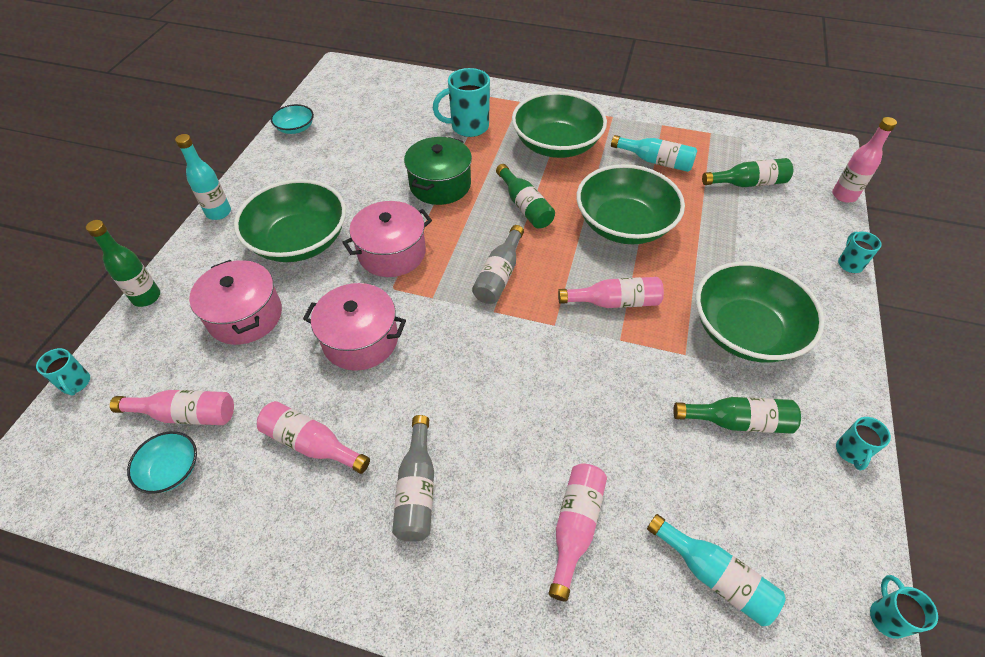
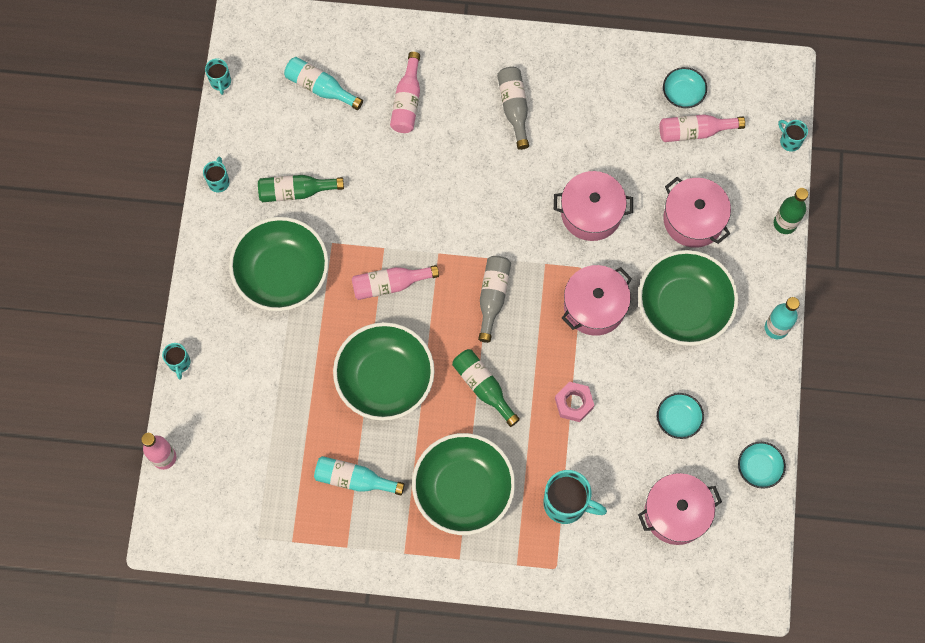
camera: 170 degrees right, 20 degrees up
(311, 444) = (596, 126): pink bottle -> none
(348, 164) = (678, 419): none -> turquoise bowl
(378, 112) = (676, 513): none -> pink pot
(440, 185) = (574, 403): green pot -> pink nut
(468, 127) = (566, 504): turquoise mug -> turquoise mug turned 45 degrees clockwise
(747, 183) = (259, 459): green bottle -> none

